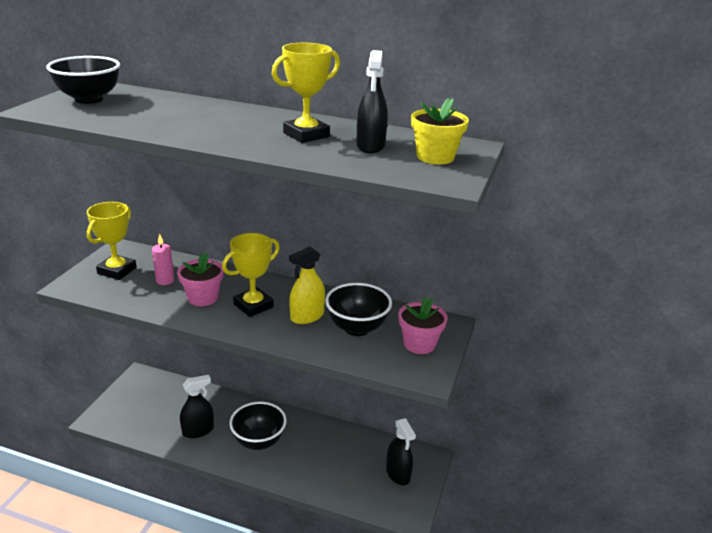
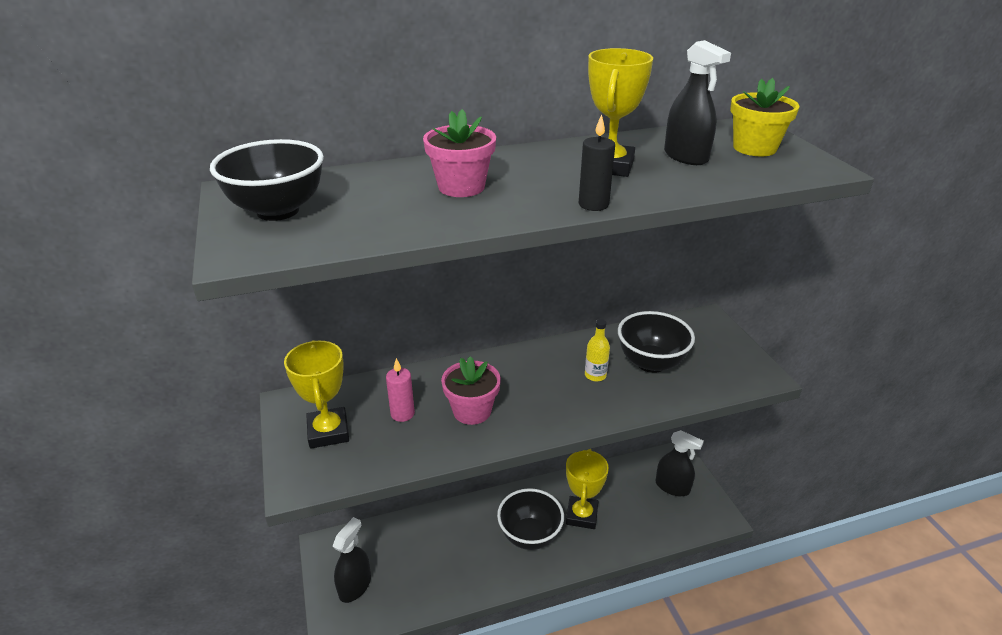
camera: 35 degrees left, 5 degrees up
(198, 430) = (460, 564): black spray bottle -> black spray bottle (355, 586)
(242, 148) = (593, 204): none -> black candle
(253, 306) = (533, 391): yellow trophy -> yellow trophy (582, 515)
(307, 316) = (595, 375): yellow spray bottle -> yellow bottle
(419, 344) = (716, 350): pink flower pot -> pink flower pot (461, 187)

